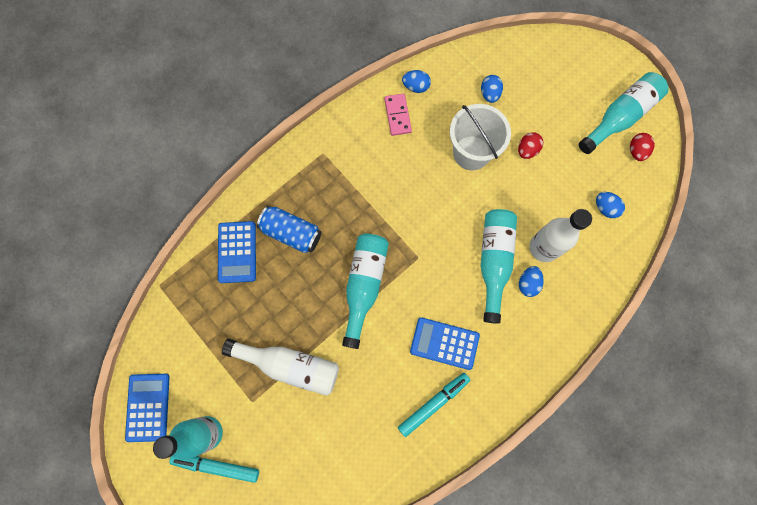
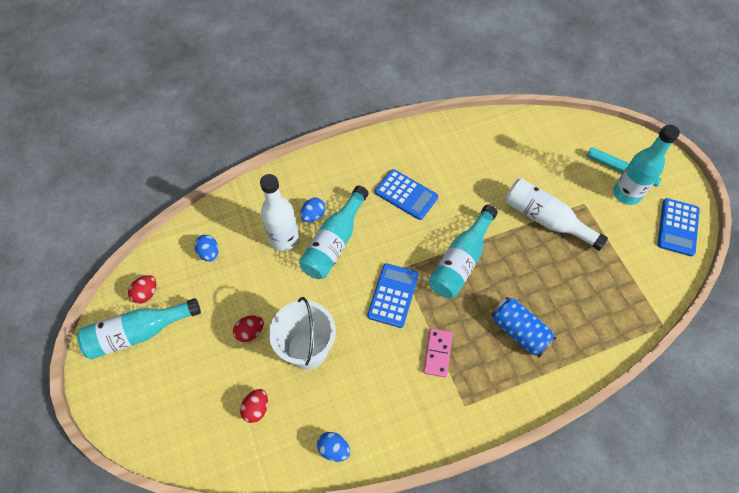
camera: 160 degrees left, 15 degrees down
(237, 252) = (579, 331): blue calculator -> blue calculator (393, 295)
(398, 115) = (368, 420): pink domino -> pink domino (437, 353)
(433, 403) = (432, 158): turquoise marker -> none
(489, 94) = (256, 408): blue egg -> red egg

